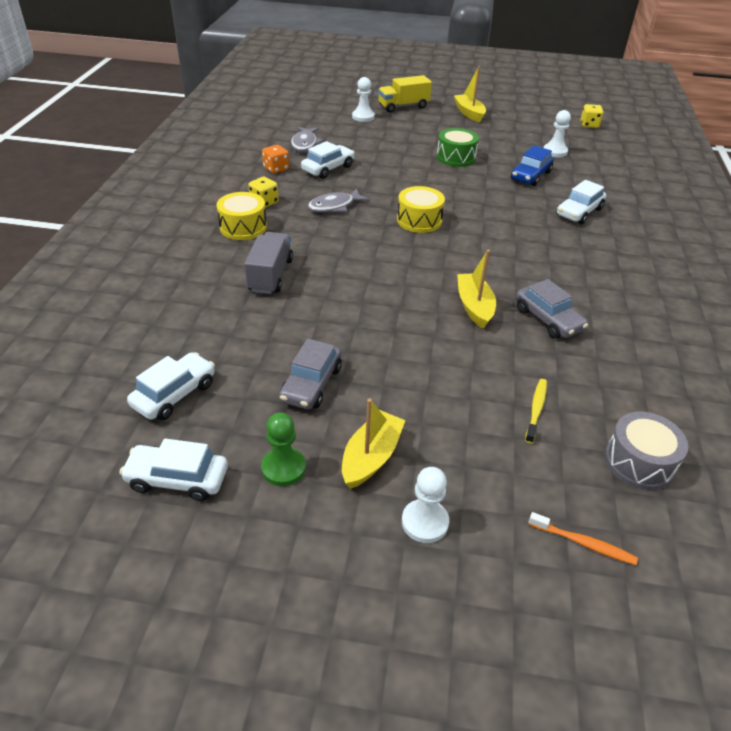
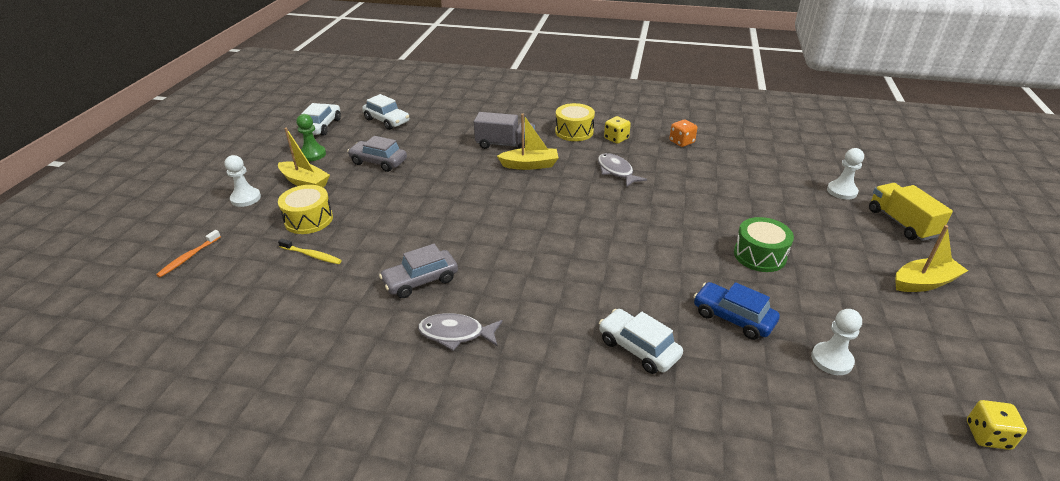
camera: 95 degrees right, 5 degrees down
(305, 144) = (744, 155): grey fish -> grey fish (456, 334)
(328, 168) = (693, 168): white car -> none
(419, 220) = (597, 217): yellow drum -> yellow drum (308, 220)
(474, 307) = (449, 238): yellow boat -> yellow boat (530, 165)
(639, 462) = (232, 300): grey drum -> none

